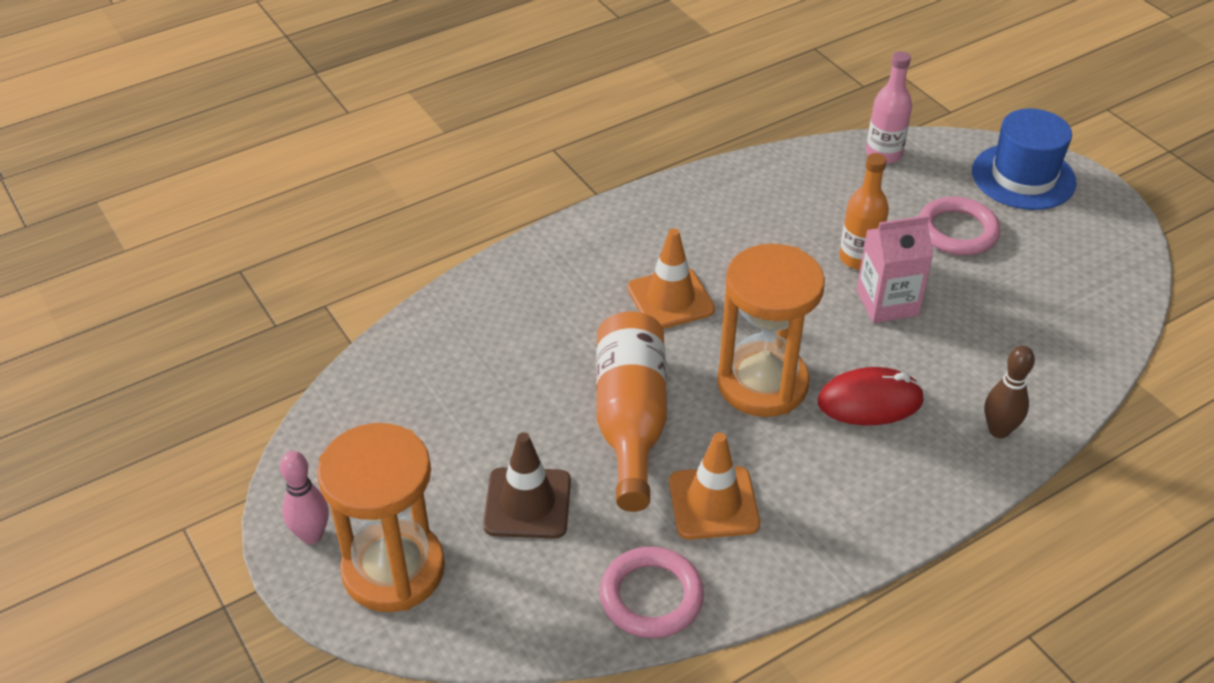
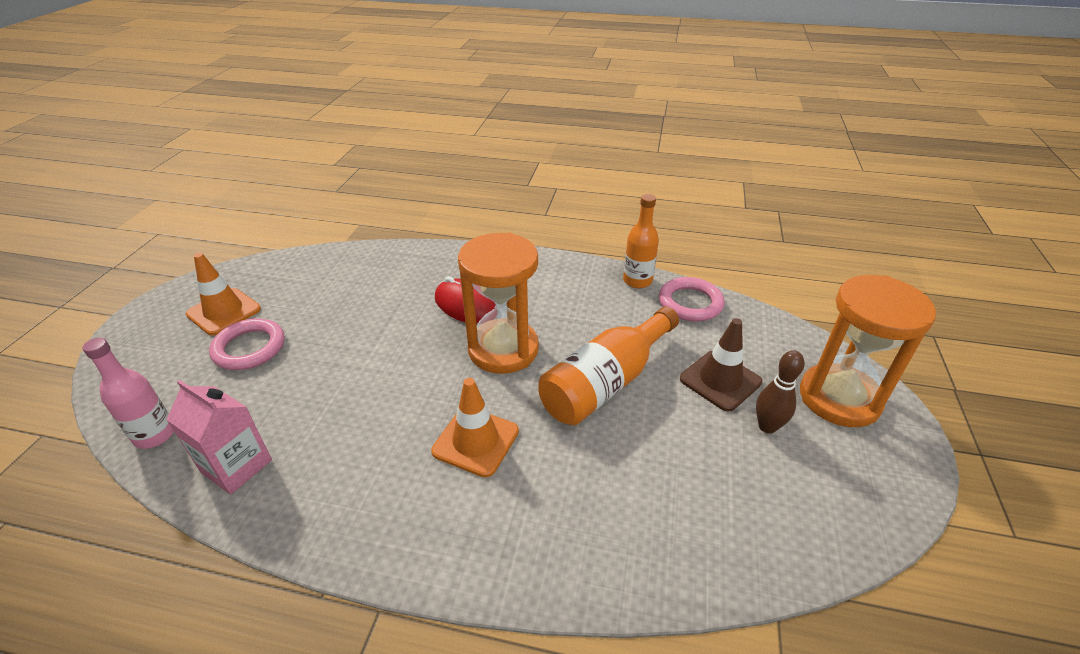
camera: 135 degrees left, 5 degrees down
(311, 535) = (895, 455): pink bowling pin -> none
(713, 503) = (611, 317): orange traffic cone -> orange traffic cone (224, 312)
(858, 258) = (326, 375): orange bottle -> orange bottle (637, 281)
(887, 303) = (366, 340): pink carton -> pink carton (236, 466)
(998, 430) = (435, 260): brown bowling pin -> brown bowling pin (767, 426)
(1023, 177) = (146, 349): blue hat -> none

